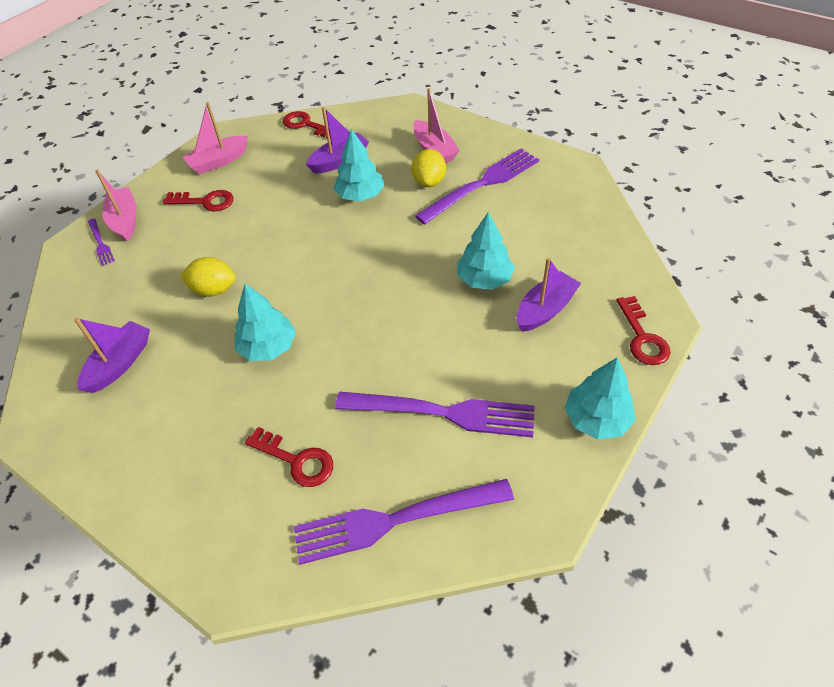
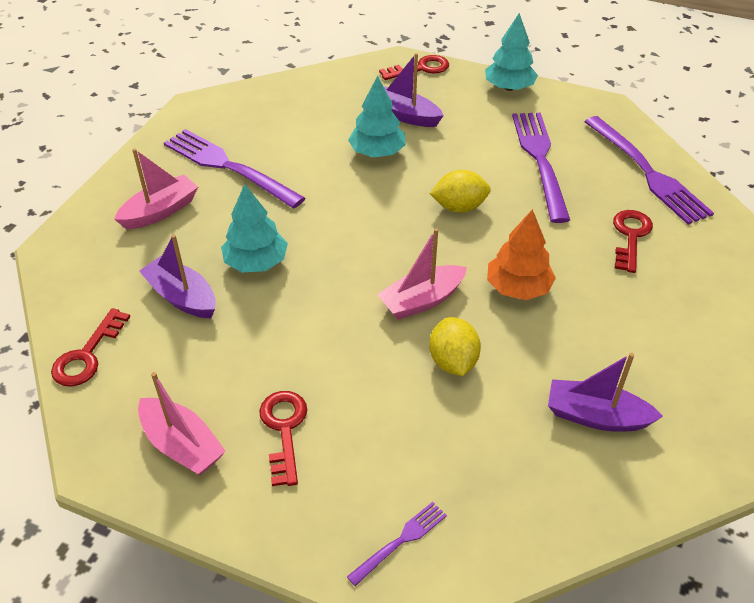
camera: 105 degrees left, 5 degrees down
(125, 220) = (342, 527): pink boat -> pink boat (422, 300)
(268, 347) = (518, 287): turquoise tree -> orange tree
(429, 182) = (225, 207): yellow lemon -> yellow lemon (459, 207)

